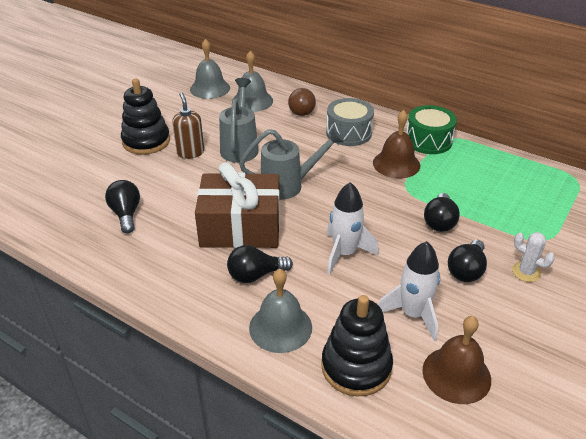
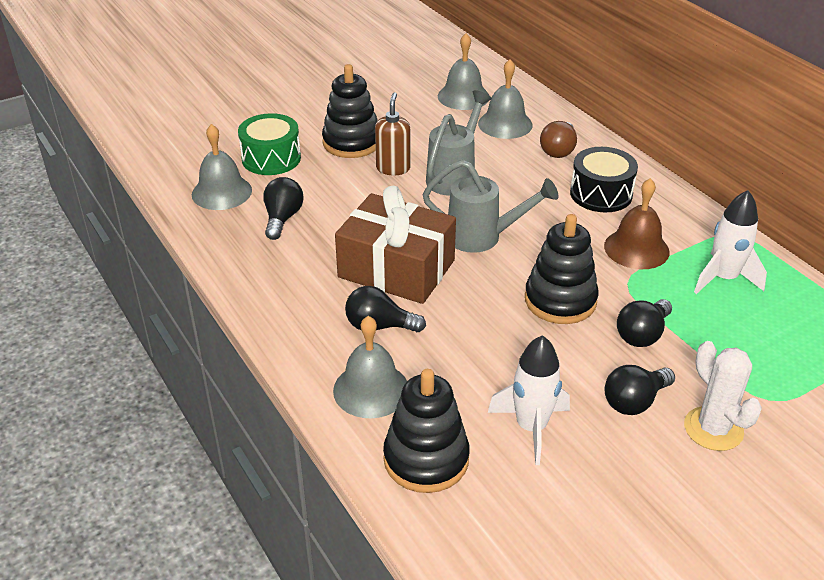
camera: 25 degrees right, 0 degrees up
(61, 207) = (221, 192): none -> grey bell
(344, 253) = (496, 335): white rocket -> white rocket (723, 278)
(349, 133) = (601, 194): grey drum -> black drum
(371, 215) = (560, 300): none -> black stacking toy
(428, 141) = (702, 231): green drum -> green drum (271, 158)
(456, 374) = (536, 509): brown bell -> none
(526, 272) = (713, 429): white cactus -> white cactus, size x1.52

